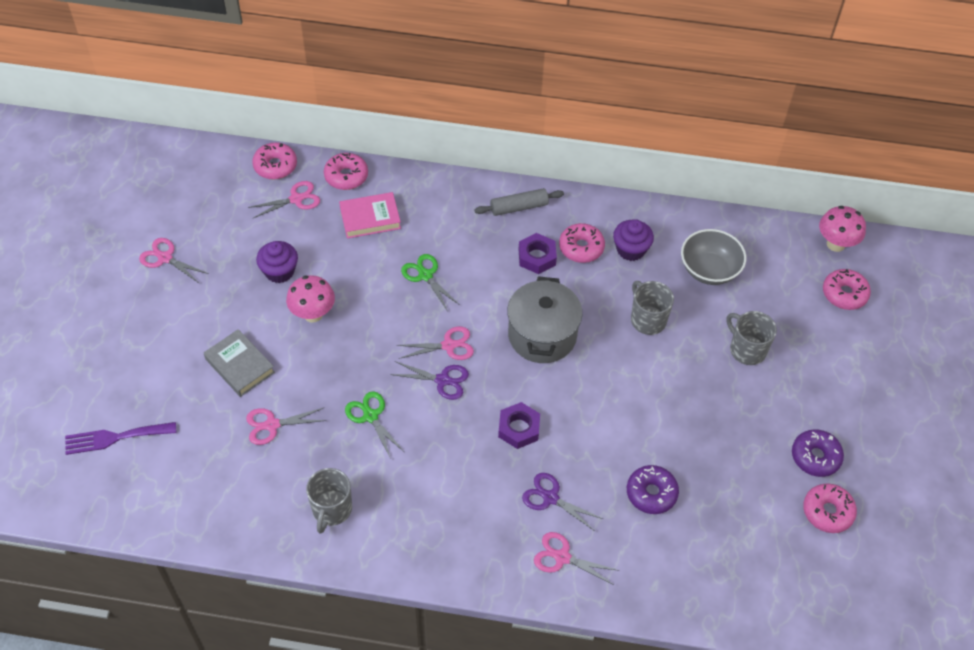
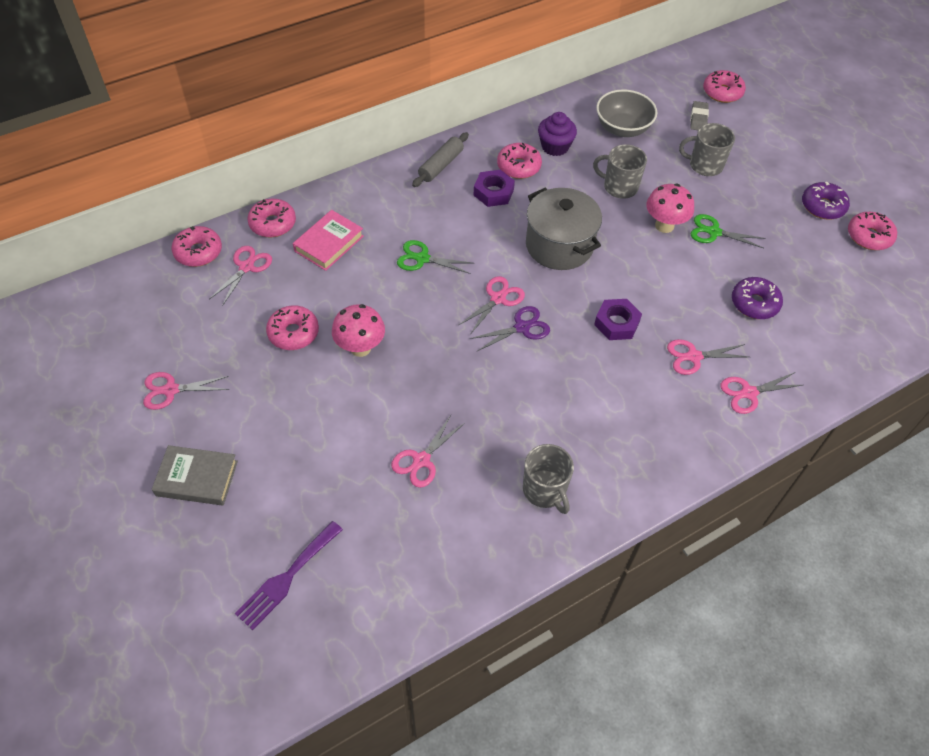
camera: 40 degrees left, 0 degrees up
(240, 366) = (340, 432): grey book -> grey book (197, 478)
(279, 271) = (293, 333): purple cupcake -> pink donut
(370, 416) = (495, 394): green scissors -> green scissors (714, 232)
(550, 498) = (693, 357): purple scissors -> pink scissors
(791, 304) = (698, 118): none -> grey eraser
(835, 244) = (682, 64): pink mushroom -> pink mushroom (664, 225)

